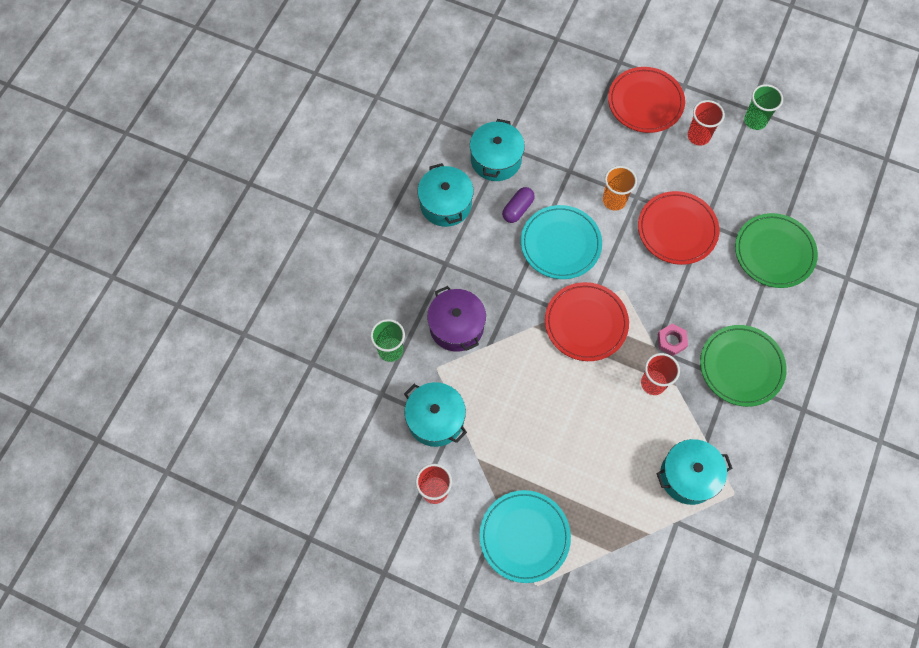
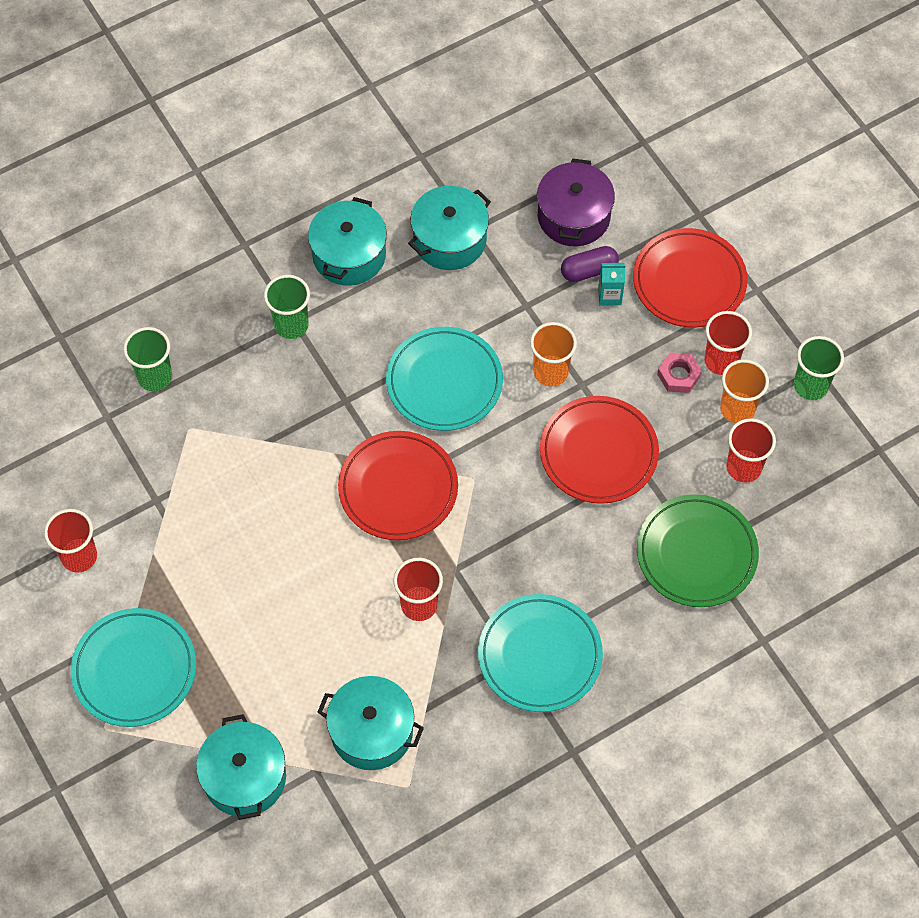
camera: 35 degrees right, 5 degrees down
(435, 419) = (142, 482): turquoise pot -> turquoise pot (245, 777)
(446, 267) = (291, 325): none -> green cup
(456, 326) = (248, 398): purple pot -> purple pot (573, 216)
(517, 209) = (427, 311): purple capsule -> purple capsule (589, 270)
(610, 137) = (609, 295): none -> turquoise carton
(671, 341) = (481, 572): pink nut -> pink nut (678, 375)
(728, 157) = (737, 409): none -> orange cup
(741, 367) = (540, 655): green plate -> turquoise plate
(758, 188) = (744, 467): none -> red cup

